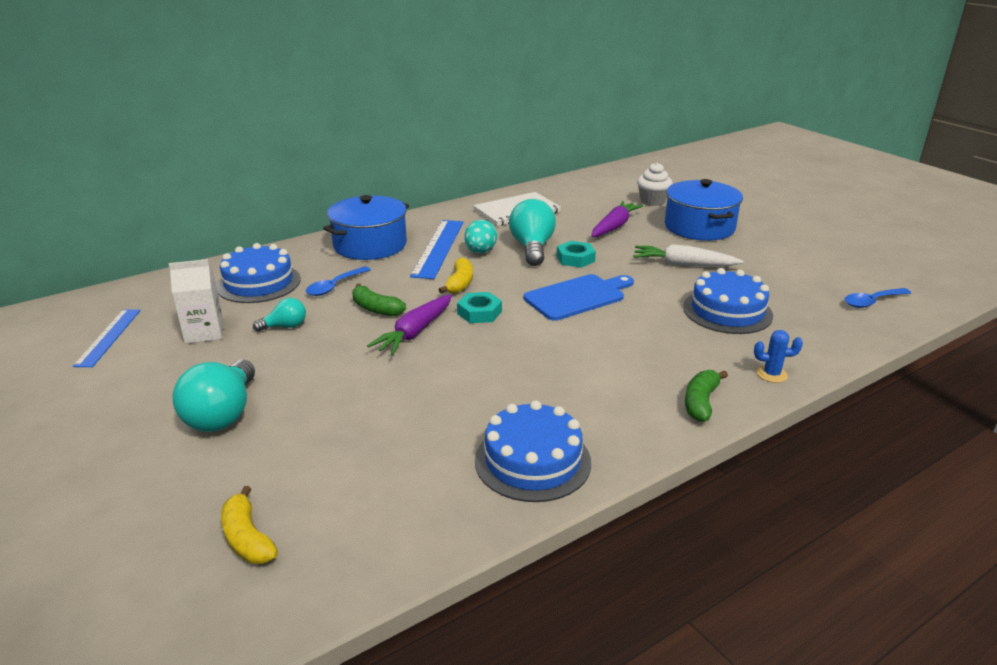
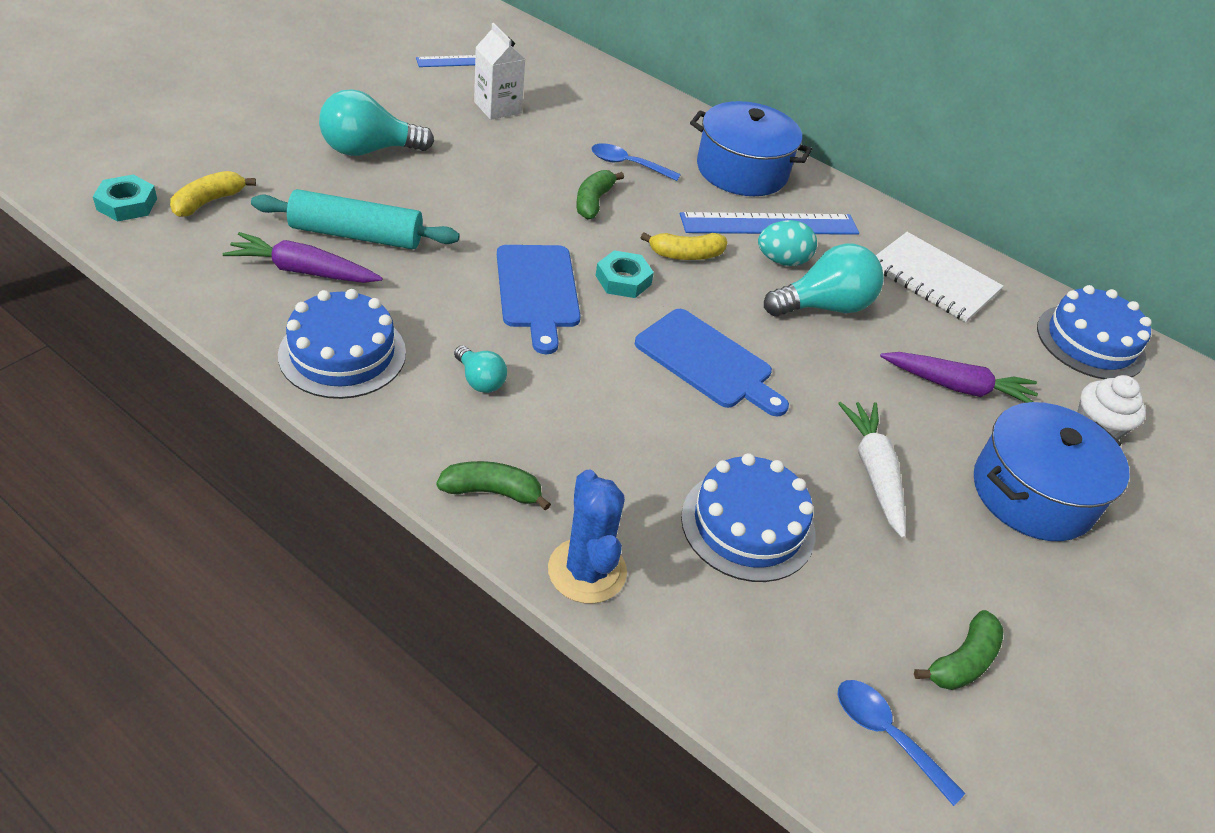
camera: 65 degrees right, 15 degrees up
(259, 283) = (608, 115): blue cake -> blue cake (1090, 342)
(285, 326) = (529, 151): turquoise light bulb -> turquoise light bulb (480, 380)
(362, 436) = (356, 235): none -> turquoise rolling pin
(415, 332) = (556, 238): purple carrot -> purple carrot (303, 271)
(480, 351) = (537, 291): none -> blue cutting board
(575, 259) = (818, 352): turquoise nut -> turquoise nut (127, 204)
(771, 374) = (587, 571): blue cactus -> blue cactus, size x1.81
(818, 271) = (962, 661): none -> green banana

